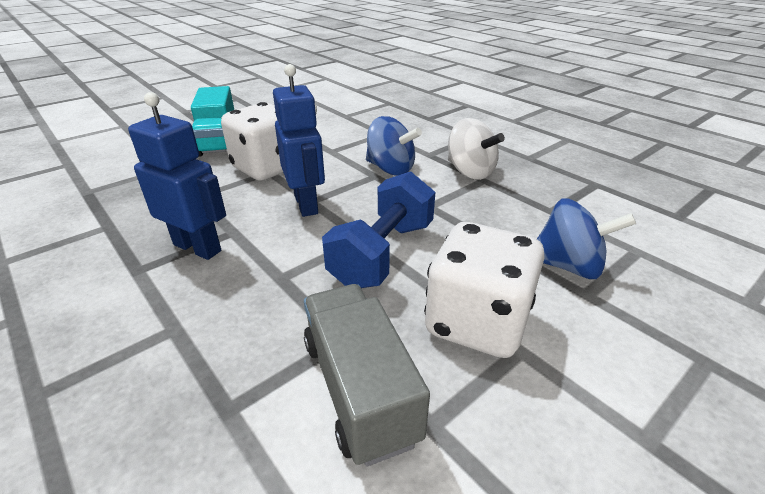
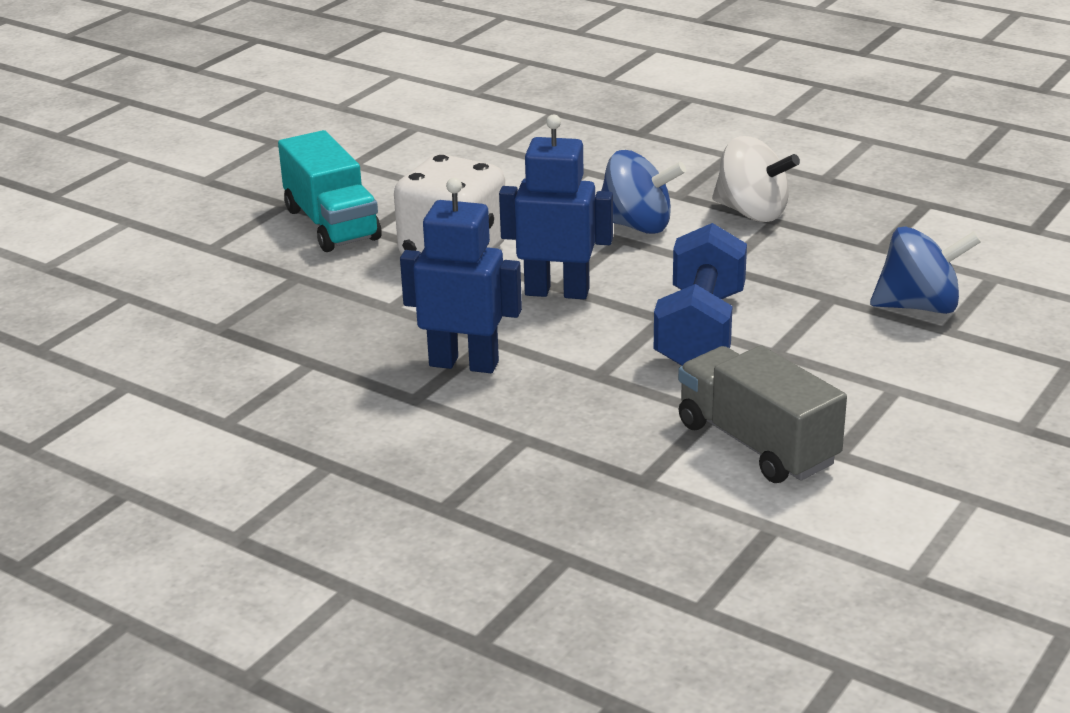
camera: 15 degrees left, 5 degrees down
(306, 204) = (557, 292): blue robot -> blue robot turned 45 degrees counterclockwise
(476, 322) = (842, 374): white dice -> none

